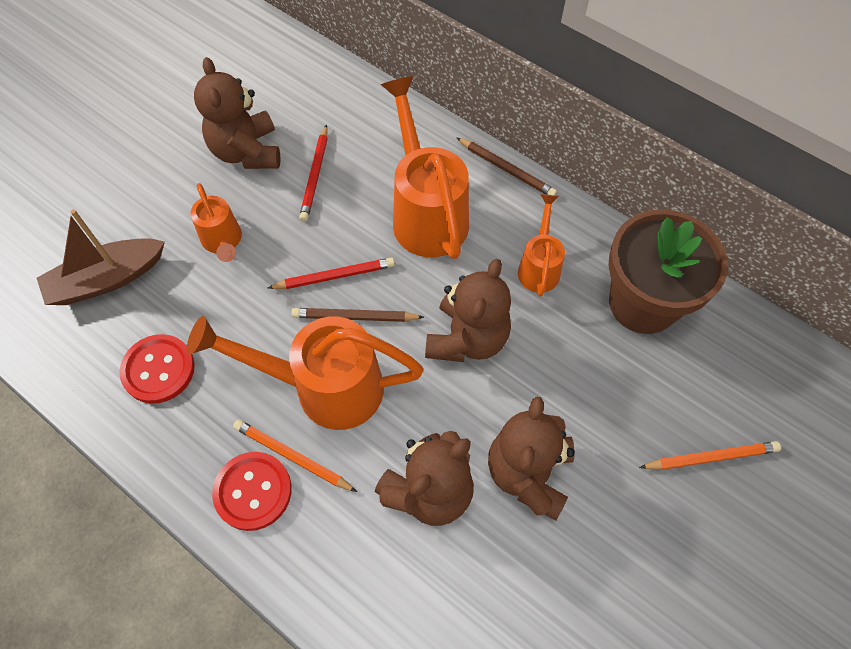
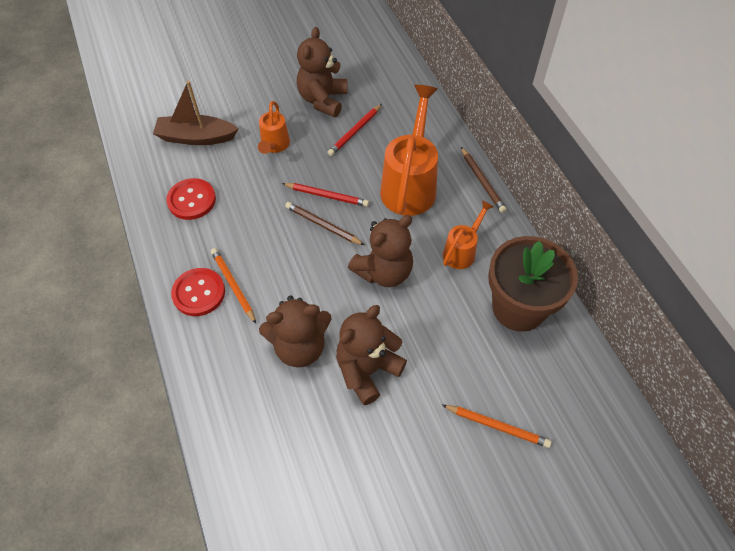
camera: 30 degrees right, 5 degrees down
(324, 387) = (277, 256): orange watering can -> none

